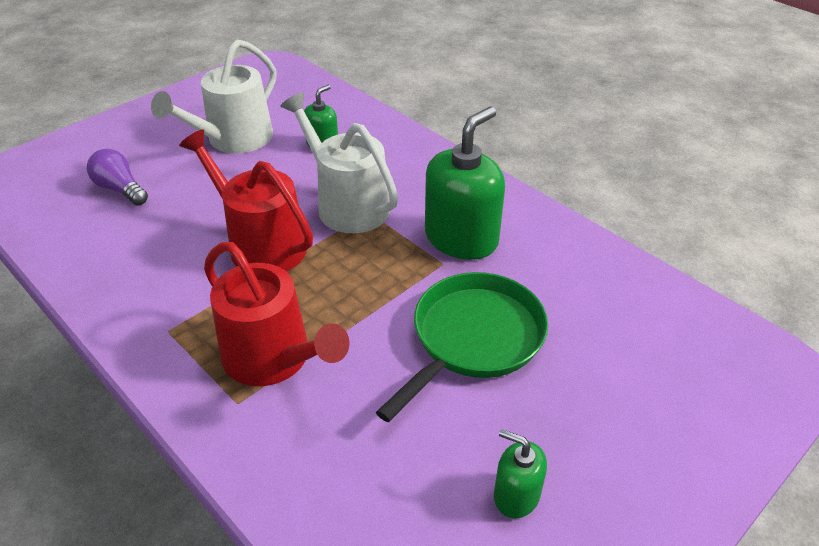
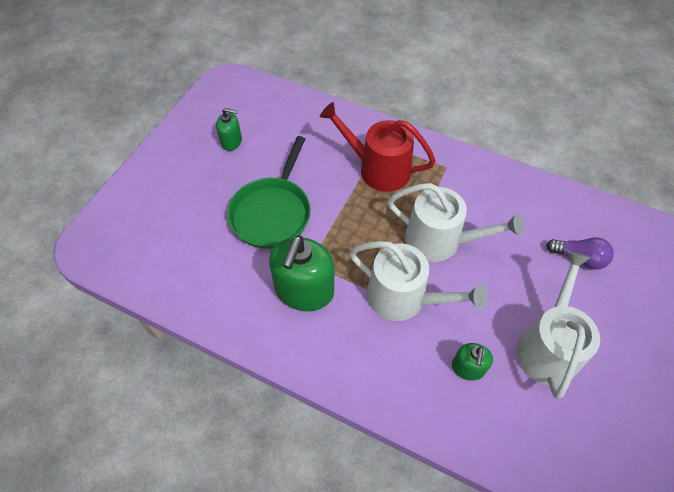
camera: 160 degrees right, 15 degrees up
(261, 244) = (439, 240): red watering can -> white watering can

